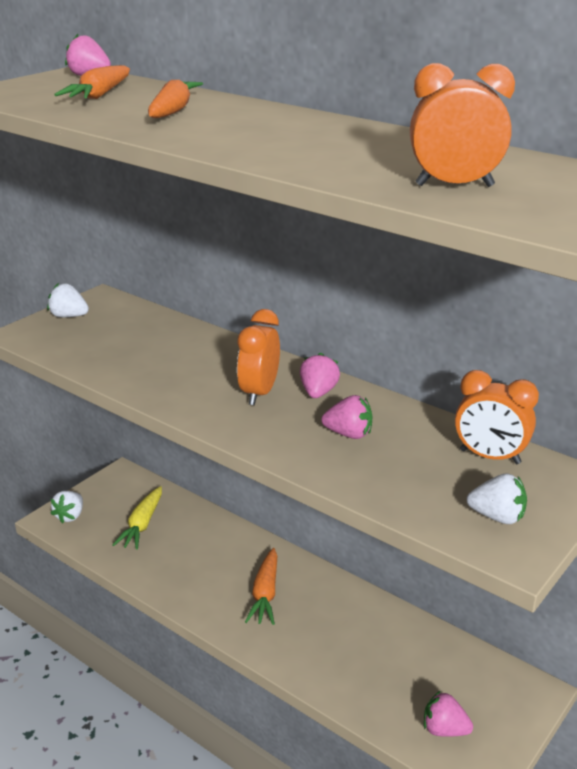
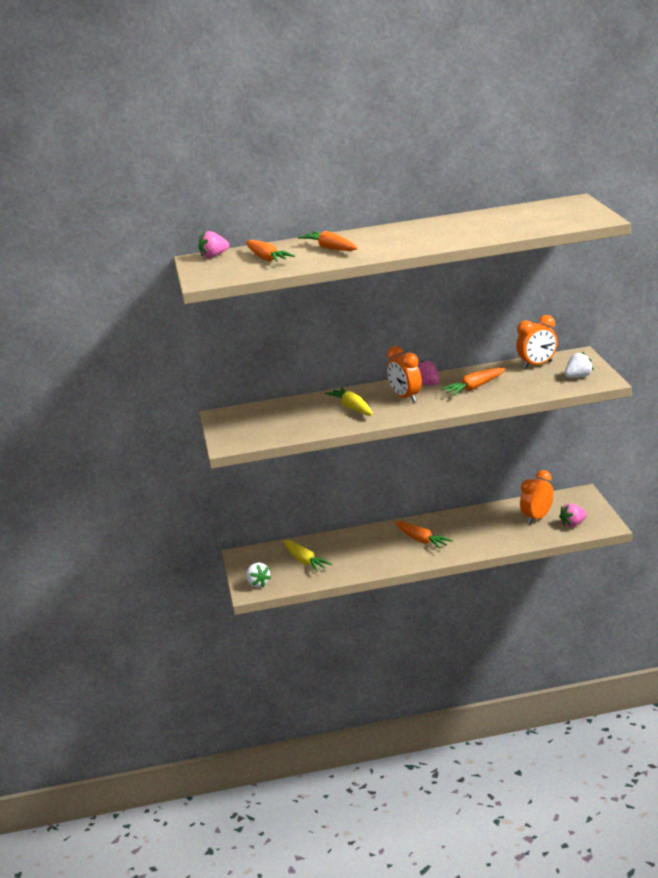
camera: 45 degrees left, 5 degrees down
(69, 316) = (230, 428): white strawberry -> none
(191, 369) = (352, 408): none -> yellow carrot
(349, 434) = (474, 387): pink strawberry -> orange carrot
(454, 186) = (533, 224): orange clock -> orange clock (537, 518)

